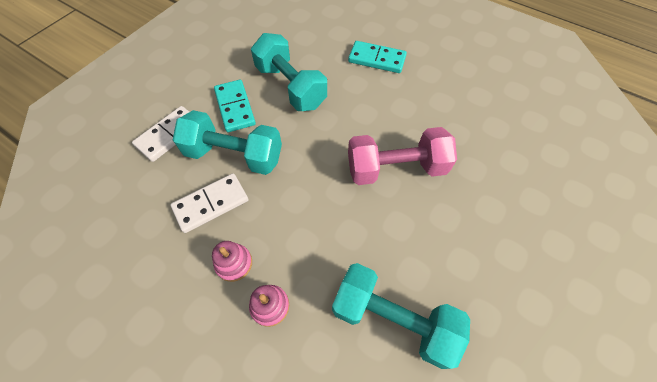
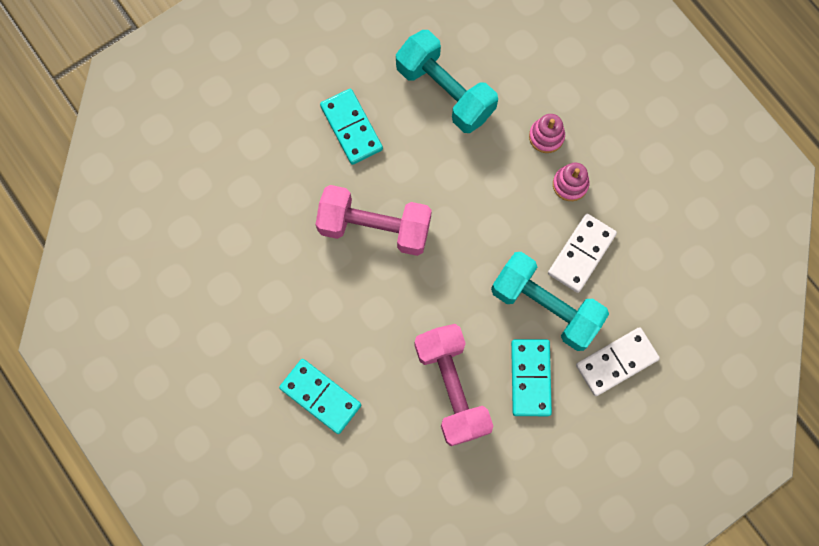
camera: 160 degrees left, 15 degrees up
(211, 204) = (581, 254): white domino -> white domino turned 45 degrees counterclockwise
(290, 87) = (452, 388): turquoise dumbbell -> pink dumbbell
(463, 245) = (351, 128): none -> turquoise domino

